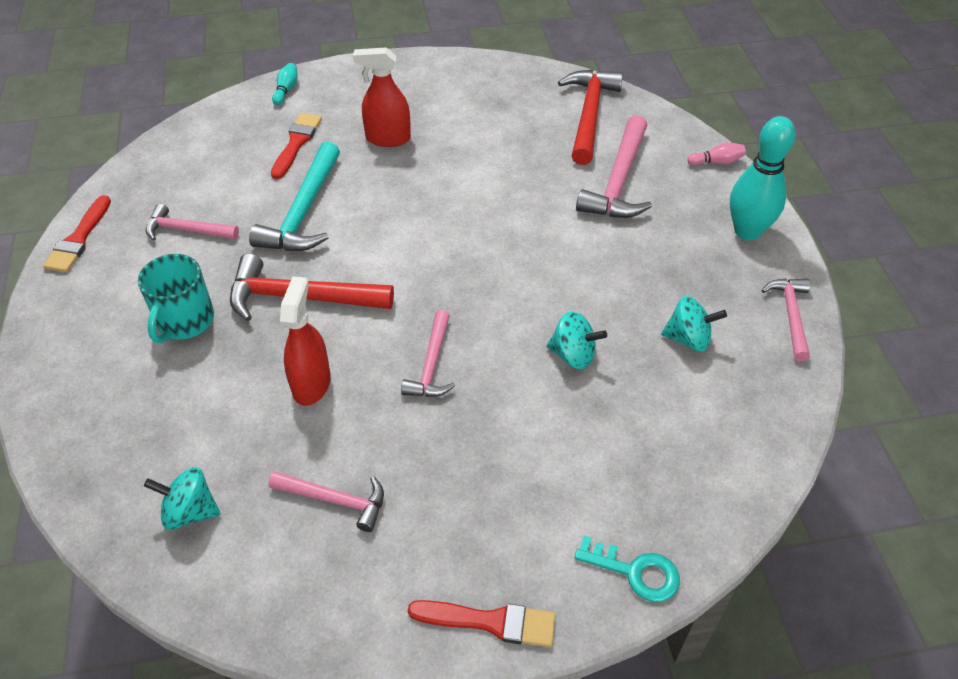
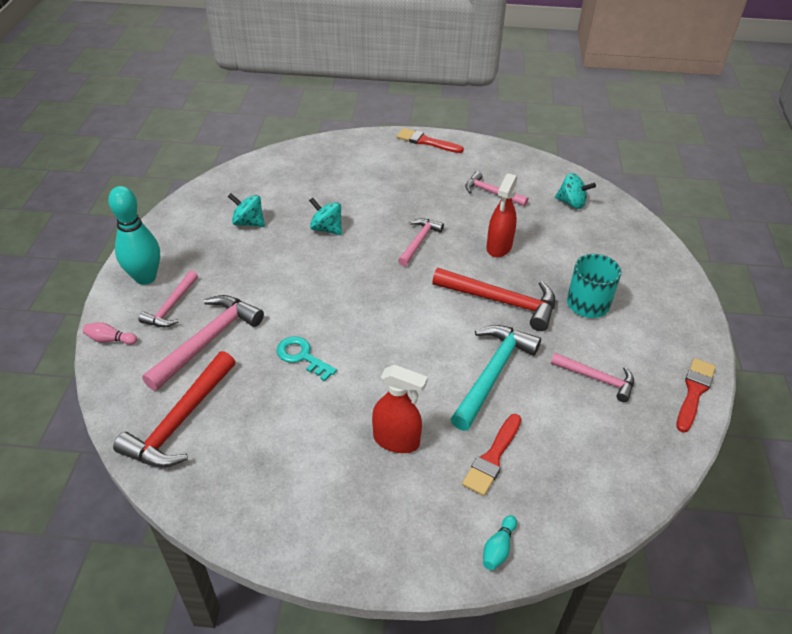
camera: 165 degrees left, 5 degrees down
(635, 571) = (351, 143): turquoise key -> turquoise key (302, 356)
(790, 315) = (173, 221): pink hammer -> pink hammer (171, 306)

